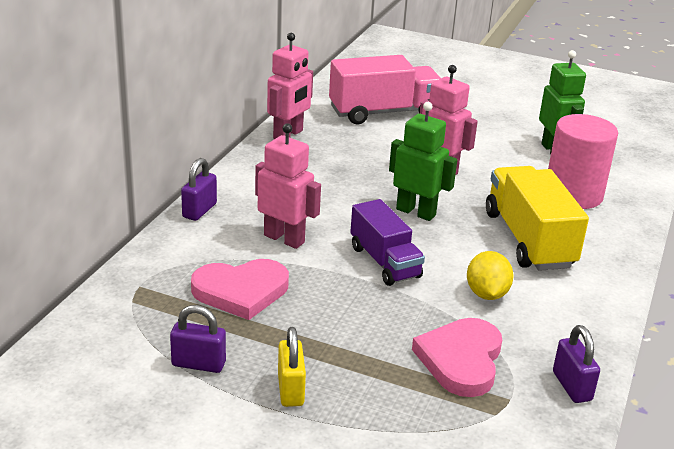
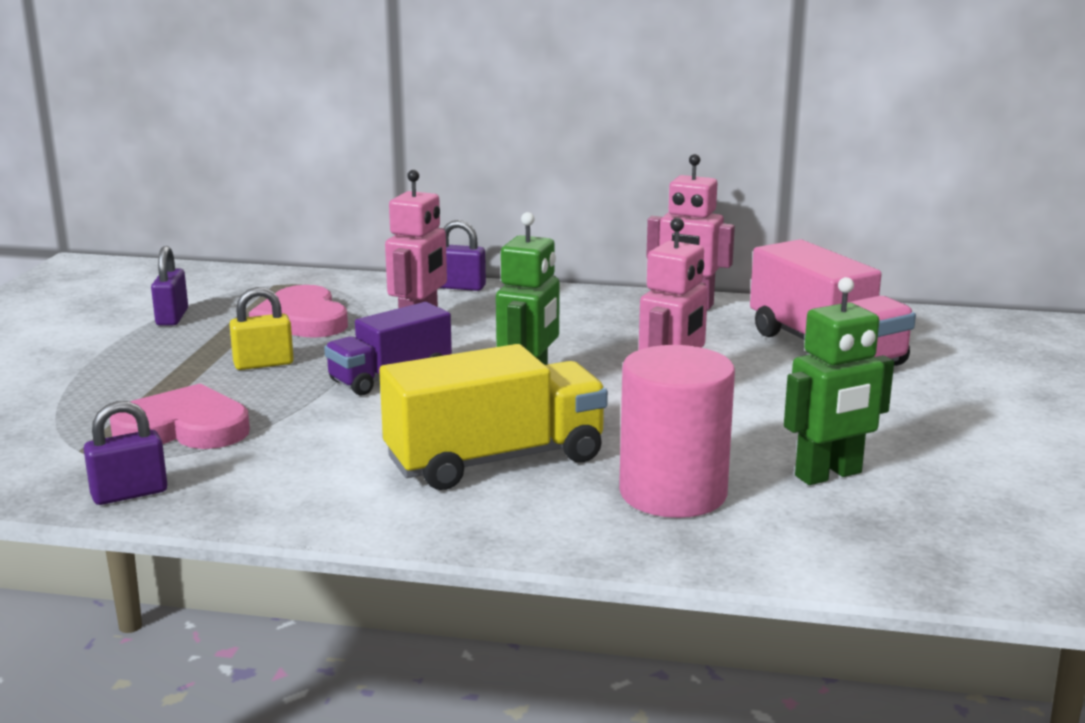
camera: 80 degrees right, 10 degrees down
(290, 390) = (130, 354): yellow padlock -> yellow padlock (263, 364)
(486, 294) = (335, 436): yellow lemon -> none

